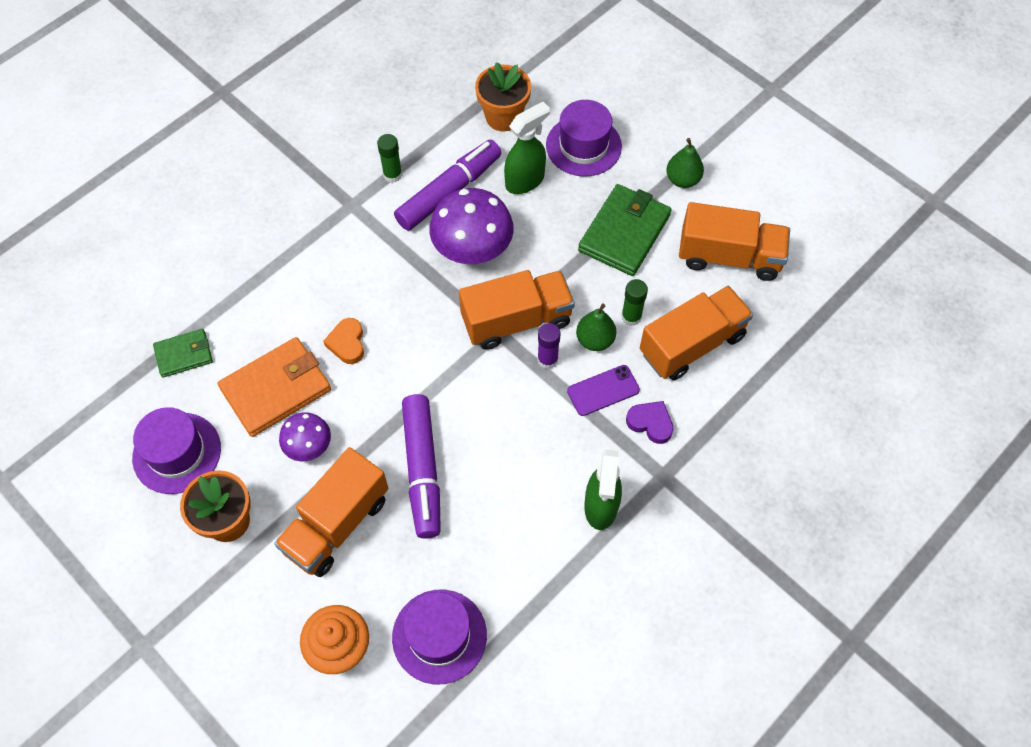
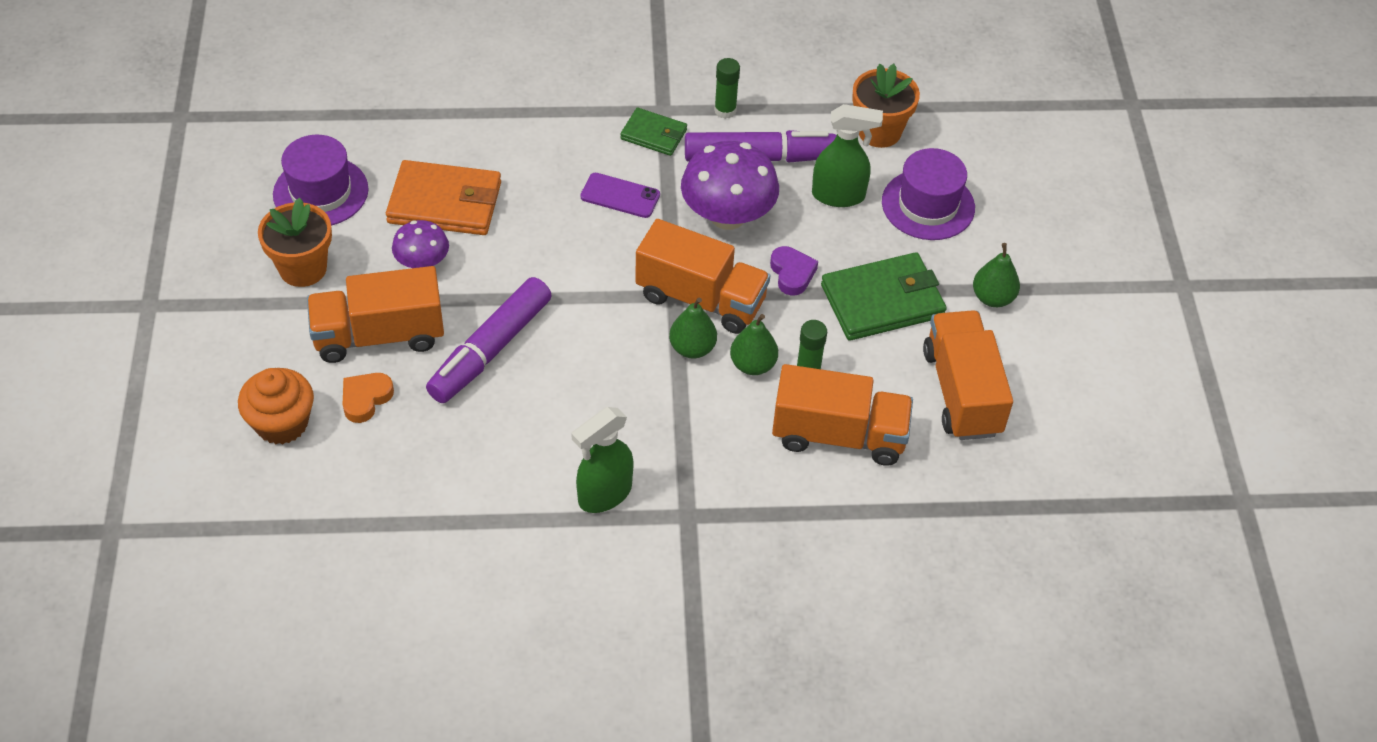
camera: 40 degrees right, 10 degrees down
(184, 354) = (404, 126): green wallet -> green wallet (654, 134)
(347, 343) = (539, 211): orange heart -> orange heart (365, 399)
(439, 636) = (363, 479): purple hat -> none
(547, 359) = (692, 348): purple glue stick -> green pear
(603, 390) = (713, 409): purple phone -> purple phone (620, 196)
(650, 423) = (725, 466): purple heart -> purple heart (792, 273)
(729, 257) = (962, 392): orange truck -> orange truck turned 150 degrees counterclockwise

